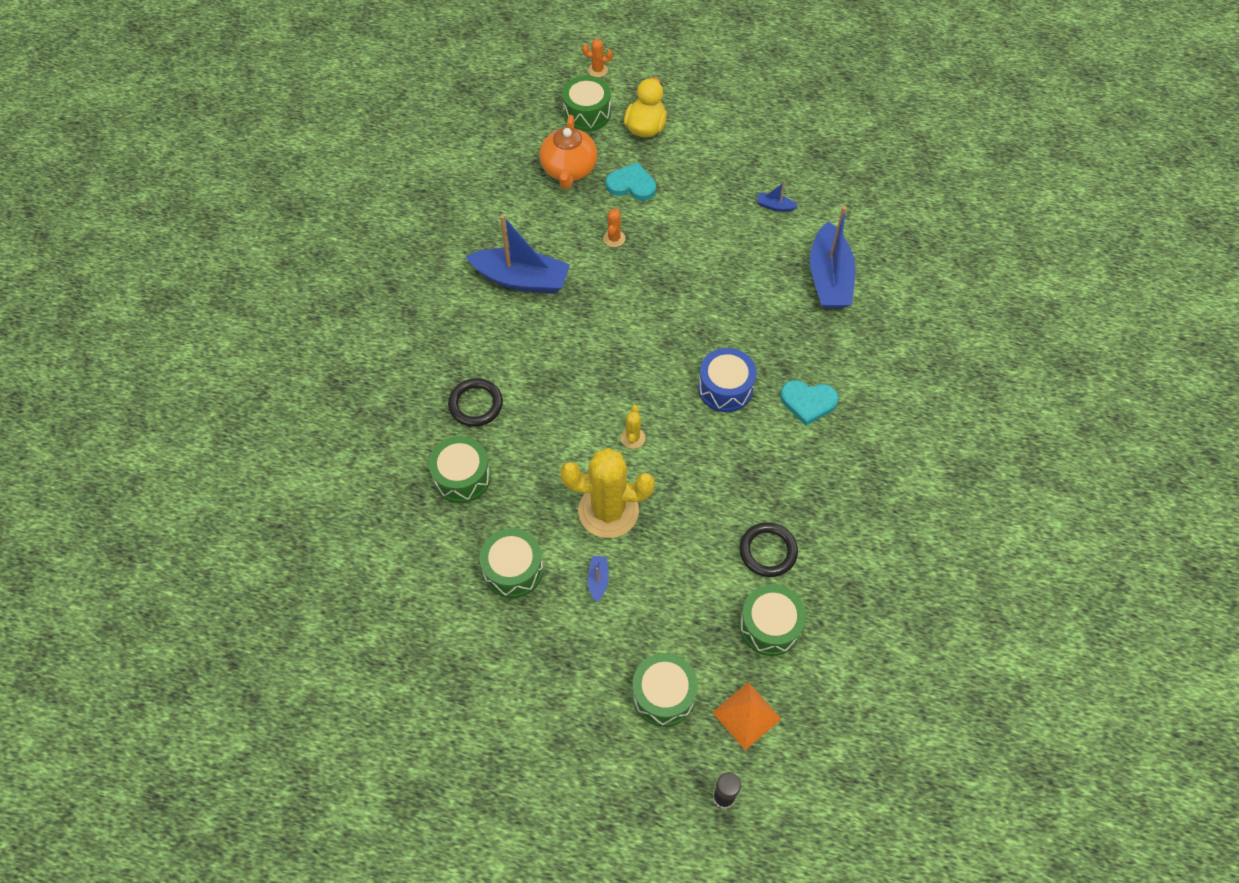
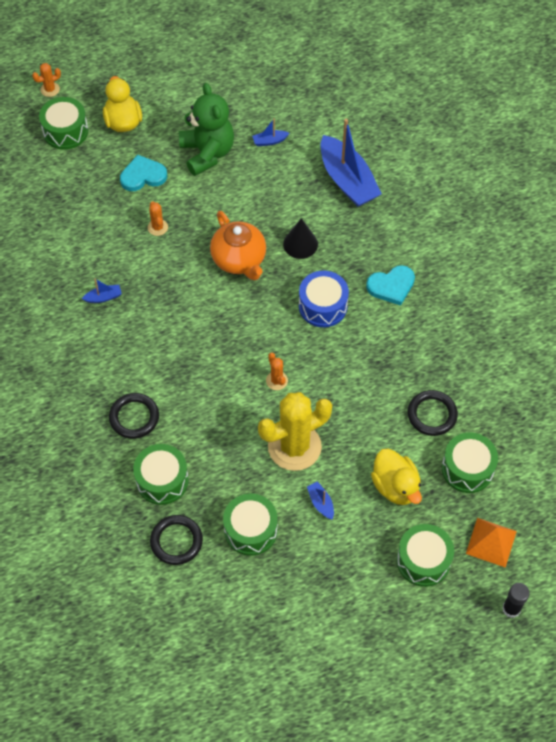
camera: 30 degrees left, 0 degrees up
(437, 542) = (176, 541): none -> black ring
(521, 279) = (103, 297): blue boat -> blue boat, size x0.41
(569, 170) = (82, 187): orange teapot -> orange teapot (239, 260)
(633, 438) = (276, 380): yellow cactus -> orange cactus
(683, 604) = (395, 486): none -> yellow duck
(706, 191) = (207, 153): none -> green teddy bear
(742, 317) = (300, 244): none -> black cone

